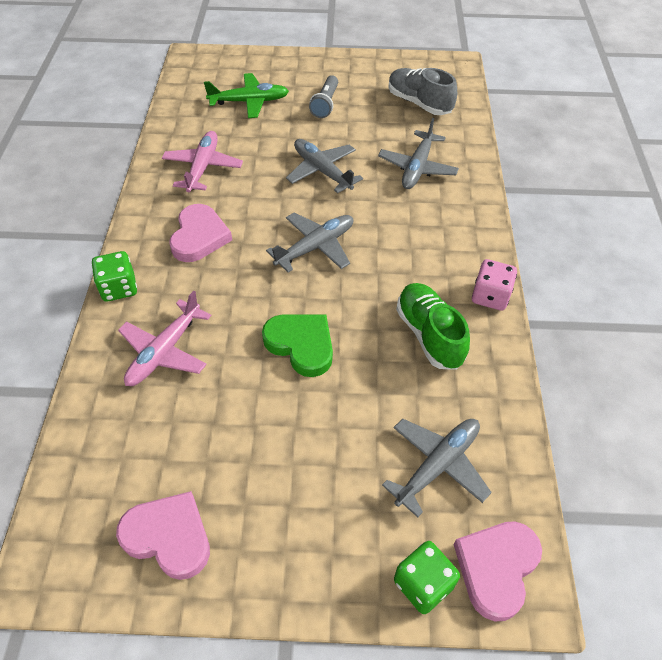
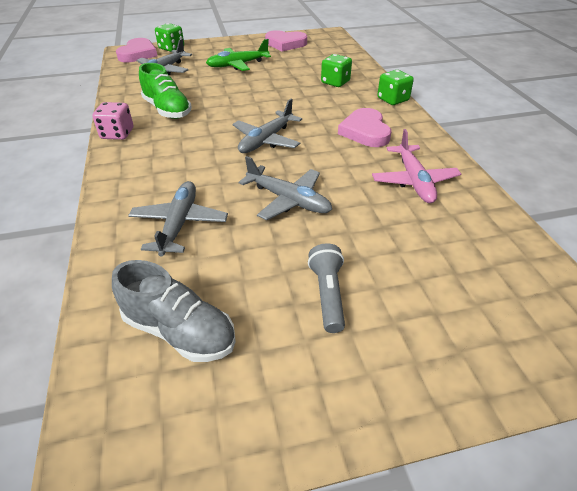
camera: 165 degrees right, 10 degrees down
(165, 351) = (335, 82): pink plane -> green dice
(249, 102) = (437, 273): green plane -> green plane (238, 65)
(301, 345) = (253, 95): green heart -> none

